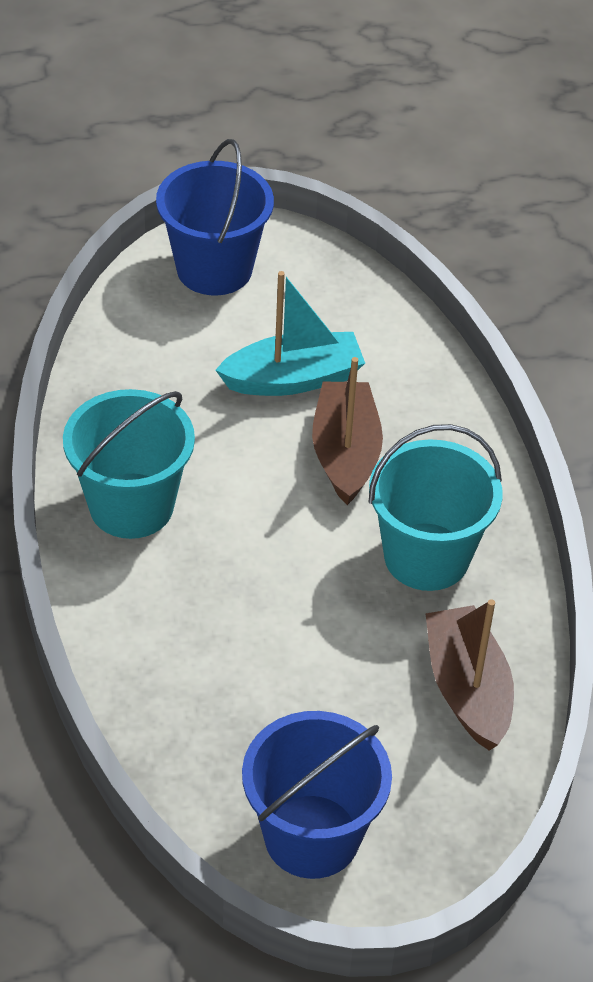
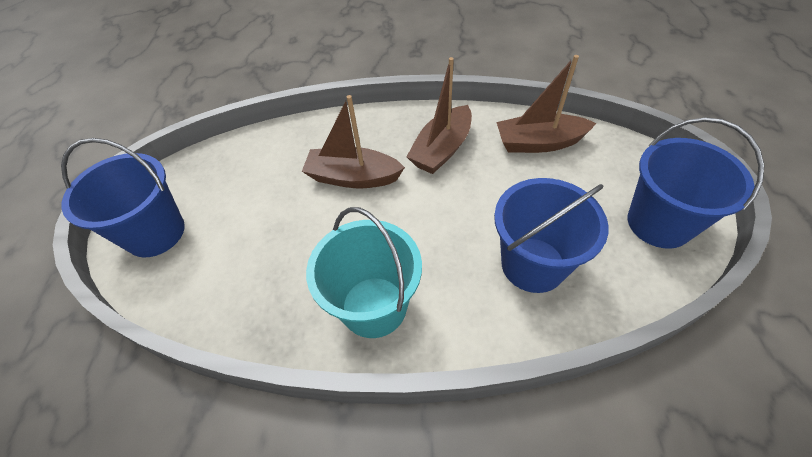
camera: 75 degrees left, 5 degrees up
(214, 672) = (533, 264): none -> blue bucket
(293, 379) = (280, 197): turquoise boat -> none
(426, 557) = (442, 149): turquoise bucket -> brown boat

